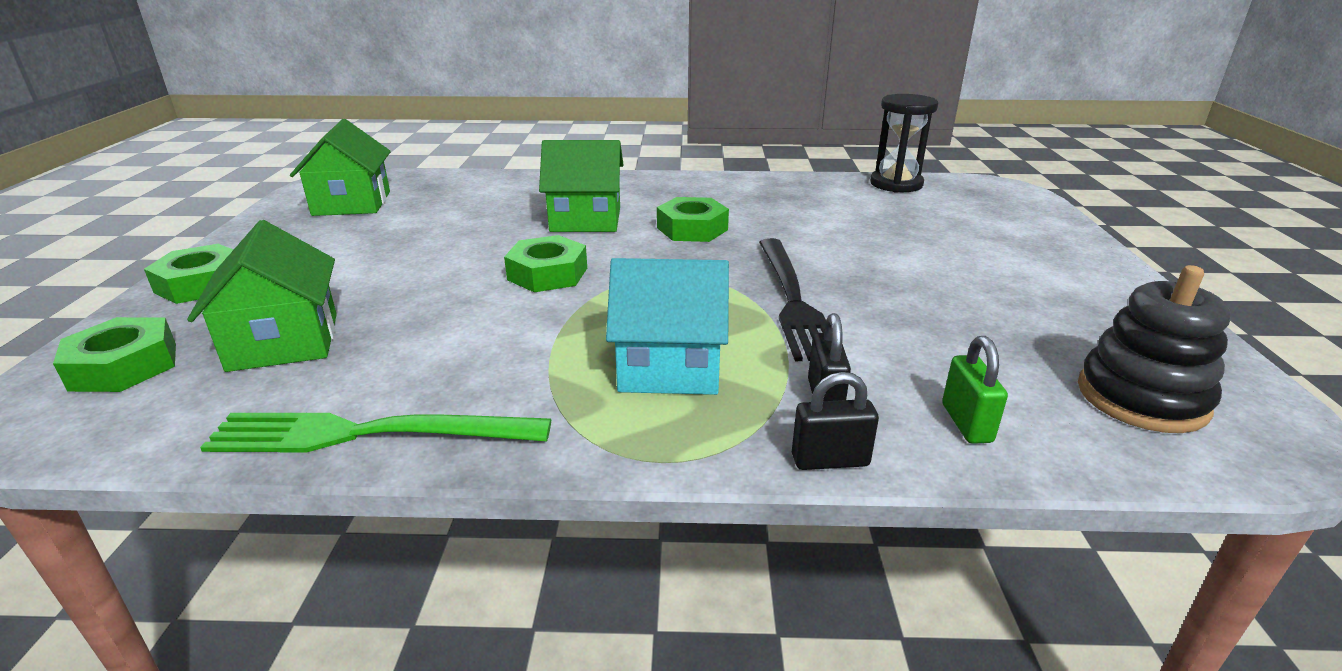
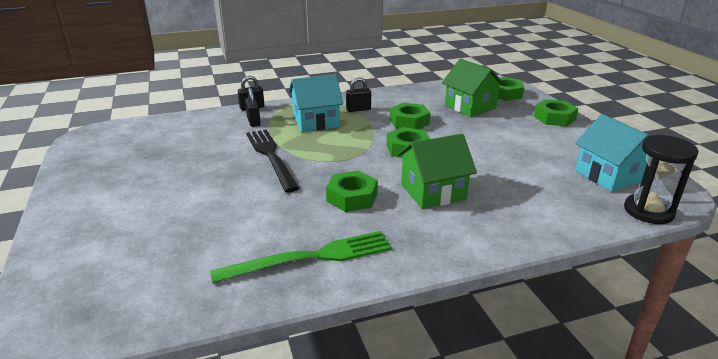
camera: 160 degrees right, 0 degrees up
(352, 203) = (609, 175): green house -> turquoise house
(368, 434) = (396, 93): green fork -> green fork (311, 257)
(472, 327) = (409, 122): none -> green nut
(539, 387) = (358, 109): none -> black padlock
(896, 184) = (172, 309): black hourglass -> black hourglass (648, 211)
(966, 423) = (203, 122): green padlock -> none
(1141, 398) = (126, 140): black stacking toy -> none

